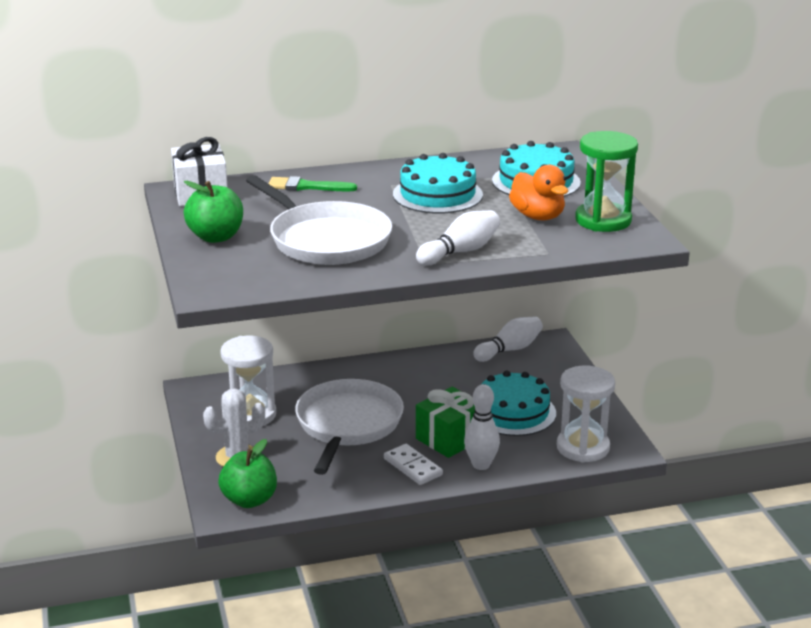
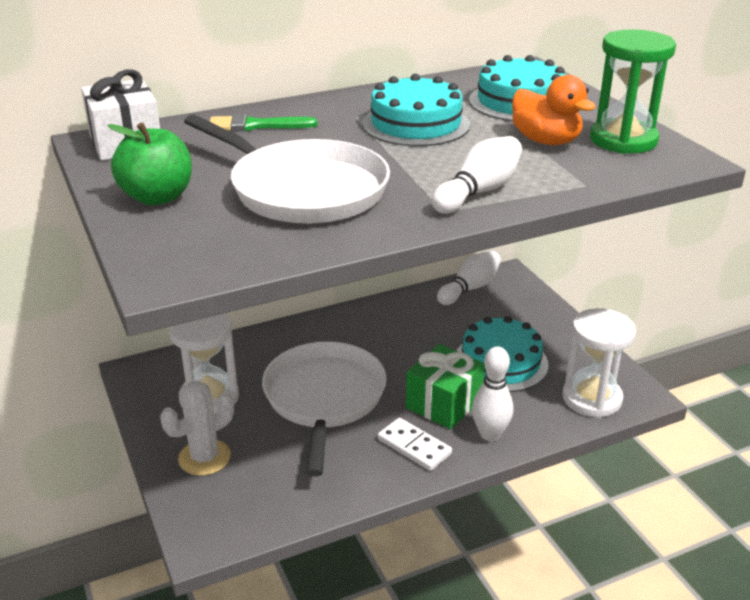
camera: 10 degrees left, 5 degrees up
(249, 500) = (231, 518): green apple -> none

